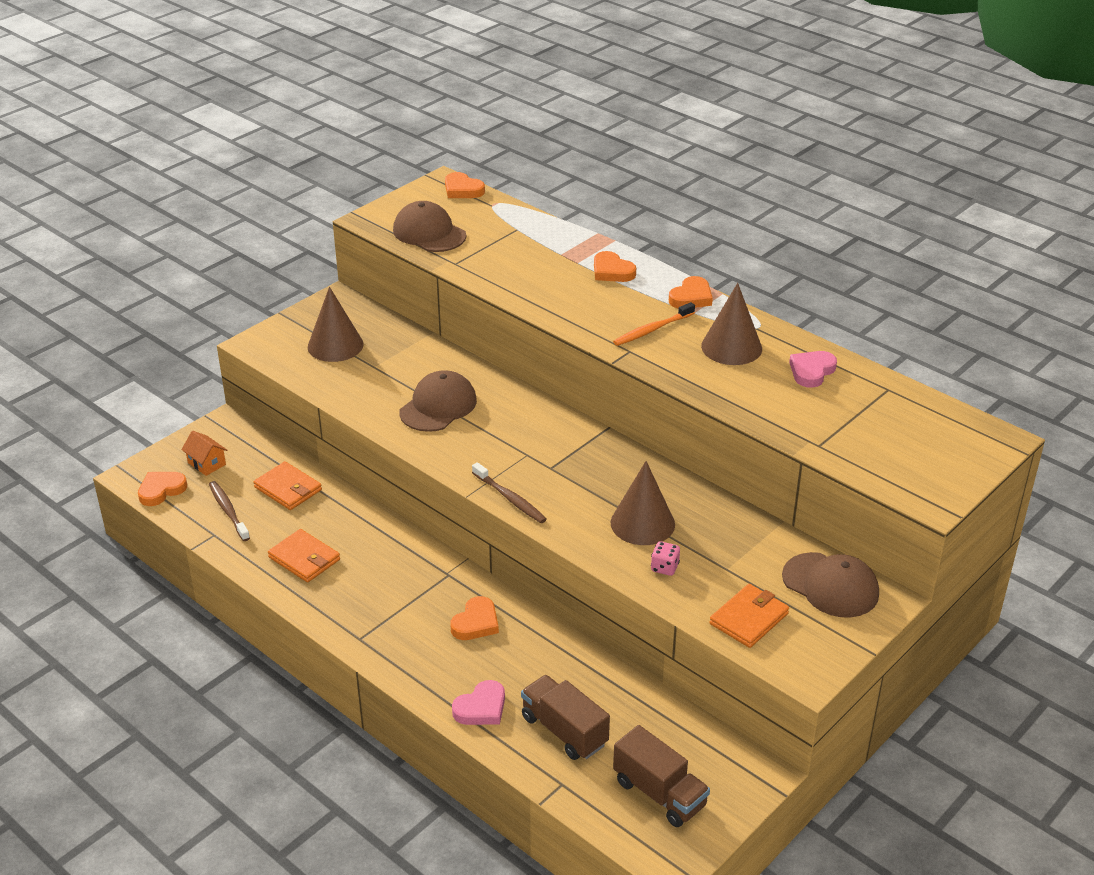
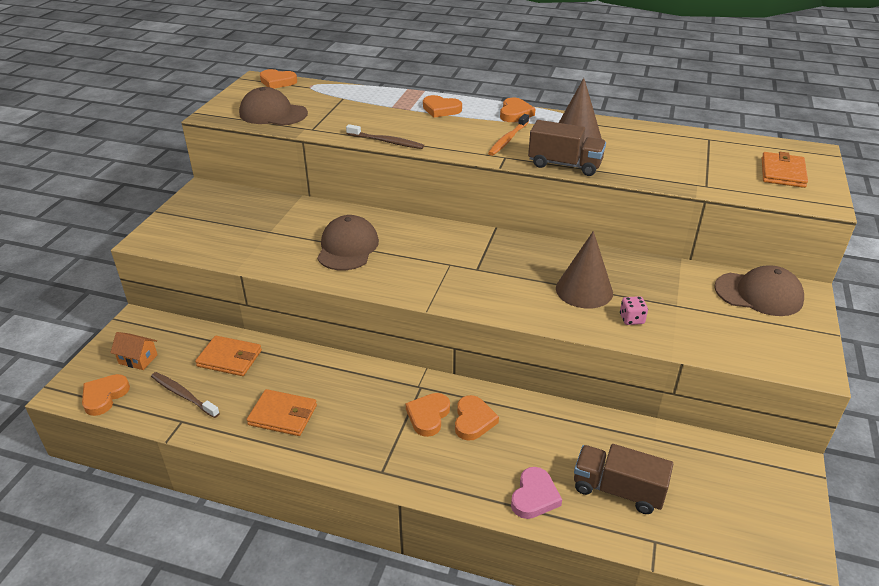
camera: 25 degrees left, 0 degrees up
(335, 345) = (224, 224): brown cone -> none
(436, 604) = (428, 416): none -> orange heart
(510, 498) = (464, 302): brown toothbrush -> brown toothbrush (386, 142)
(659, 793) = (736, 516): brown truck -> brown truck (564, 165)
(749, 618) = (729, 338): orange wallet -> orange wallet (782, 173)
(811, 371) = (647, 140): pink heart -> none

